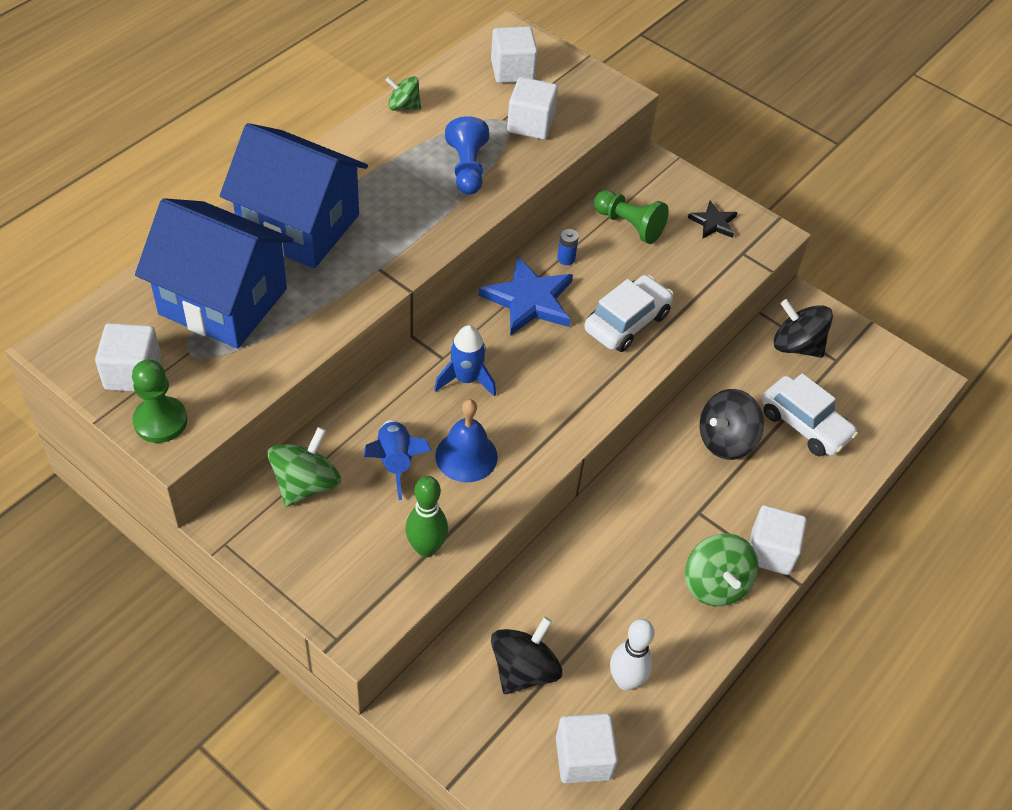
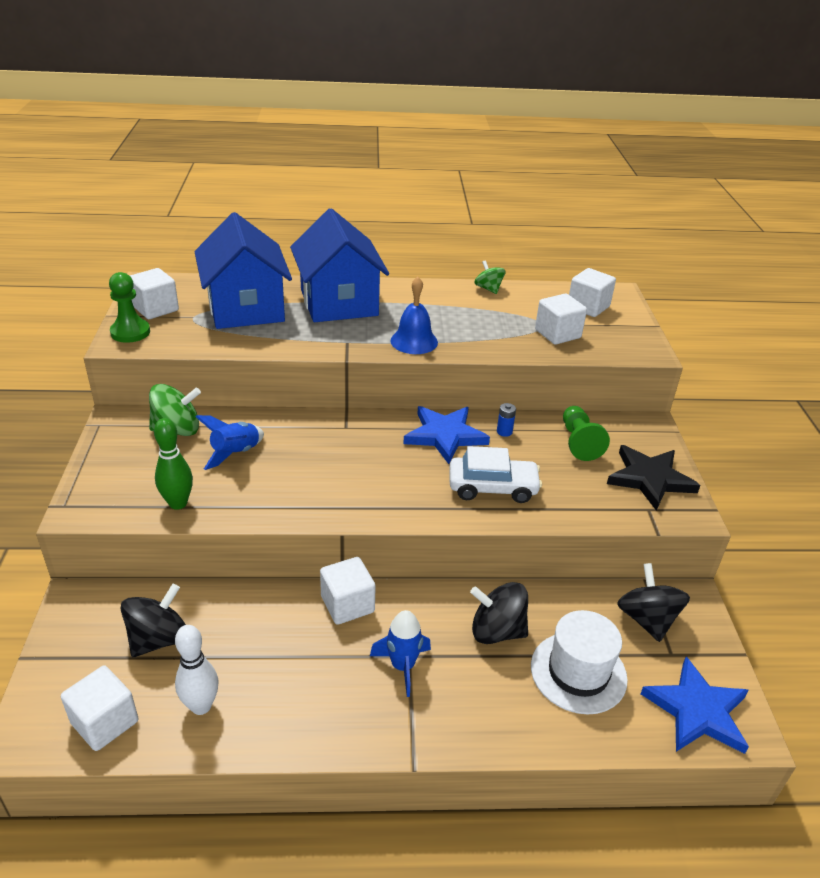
camera: 50 degrees right, 15 degrees down
(466, 379) = (341, 445): blue rocket -> blue rocket (402, 666)
(466, 456) = (276, 479): blue bell -> blue bell (414, 341)
(467, 168) = (479, 331): blue pawn -> none
(524, 670) = (159, 639): black spinning top -> black spinning top turned 45 degrees counterclockwise
(713, 223) = (650, 479): black star -> black star, size x1.83
(715, 584) = (350, 709): green spinning top -> none
(770, 552) = (423, 727): white cube -> white cube (347, 604)
(805, 424) = (578, 672): white car -> white hat
(891, 389) = (697, 711): none -> blue star

